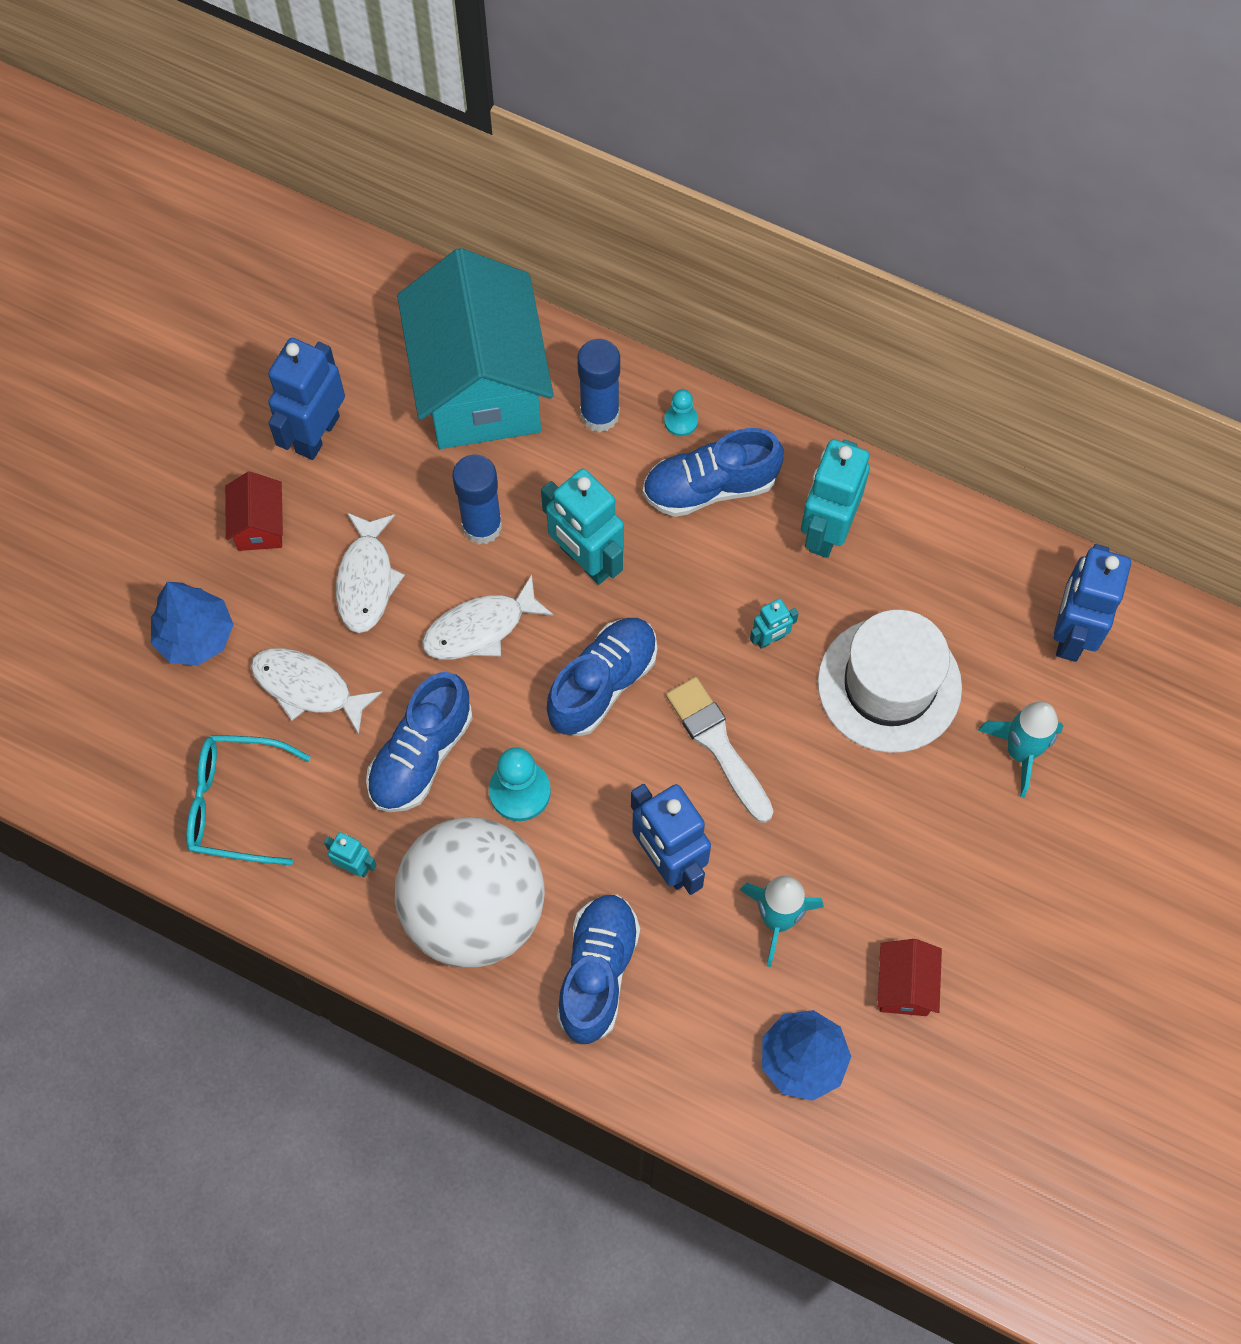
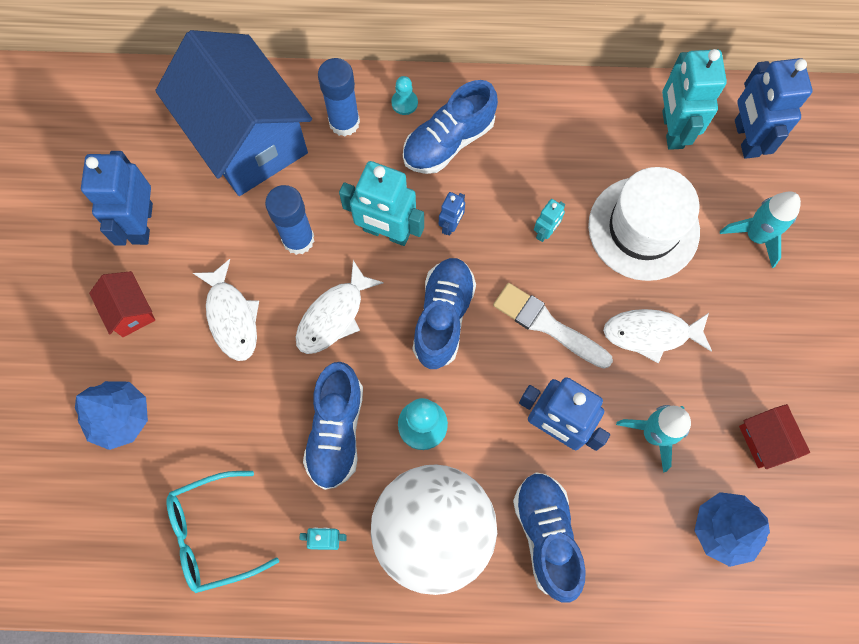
camera: 25 degrees left, 5 degrees up
(308, 688) = (226, 418): white fish -> white fish (651, 334)
(480, 387) = (247, 138): turquoise house -> blue house
(664, 584) = (451, 225): none -> blue robot
(826, 530) = (545, 138): turquoise robot -> turquoise robot (672, 129)

